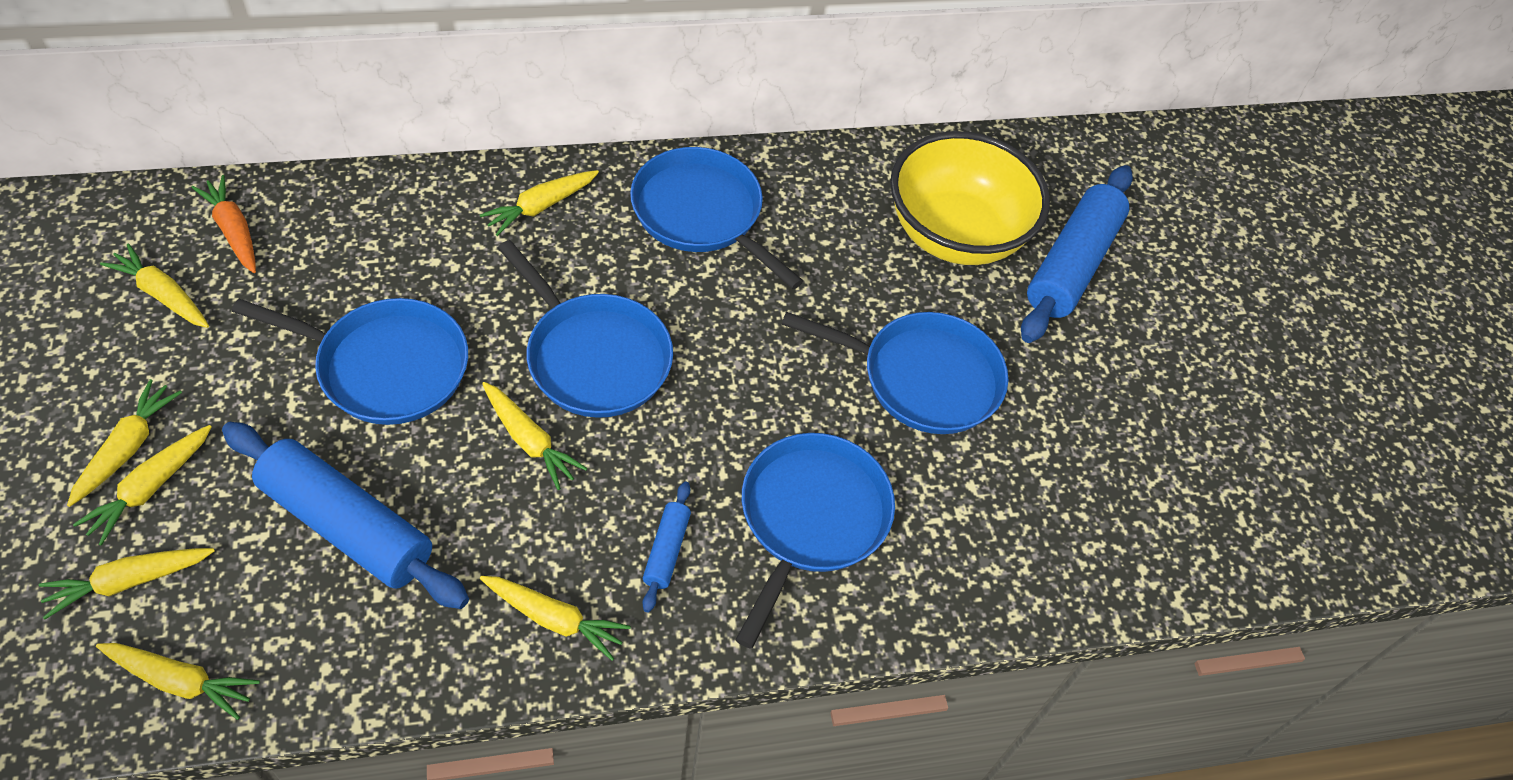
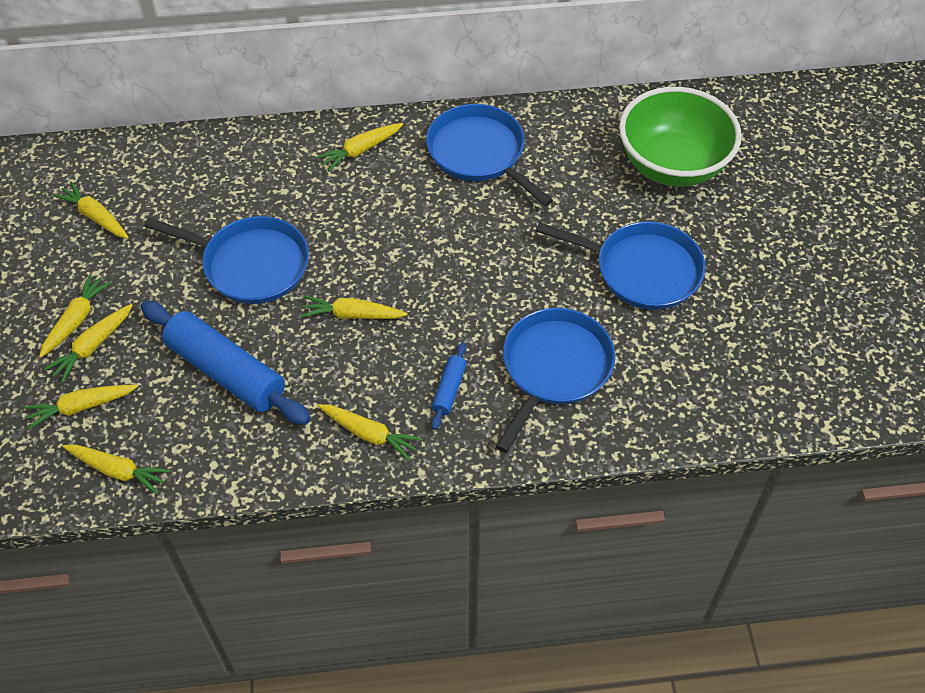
camera: 10 degrees right, 0 degrees up
(233, 230) = (142, 171): orange carrot -> none
(529, 441) = (352, 315): yellow carrot -> yellow carrot turned 135 degrees clockwise
(594, 357) = (399, 257): blue pan -> none
(955, 234) = (672, 165): yellow bowl -> green bowl
(1071, 264) = (762, 186): blue rolling pin -> none

